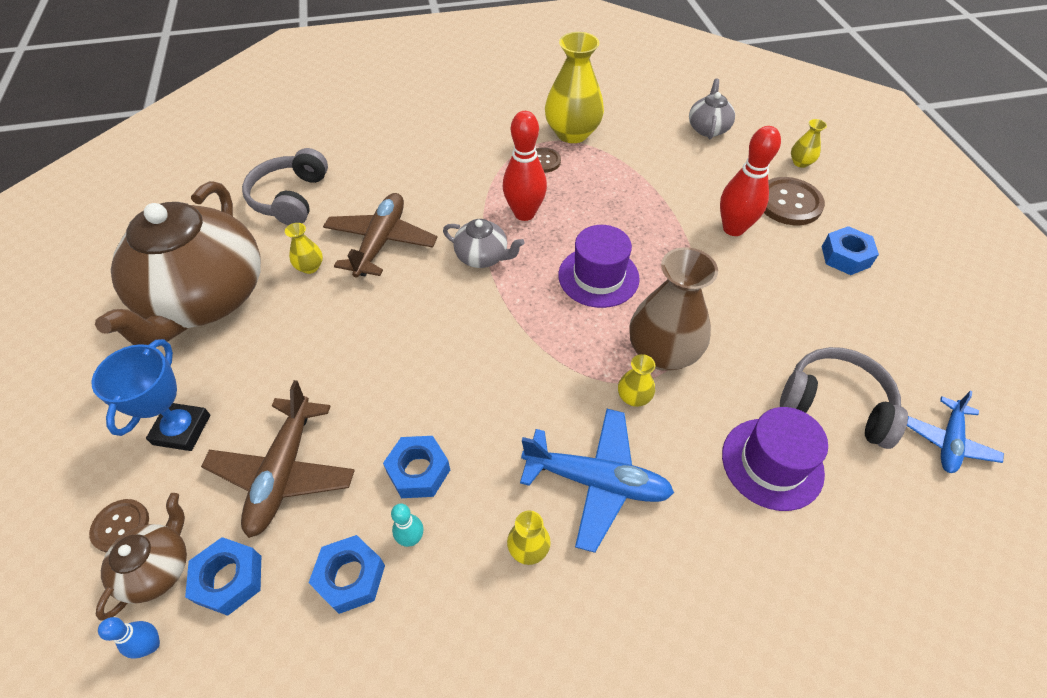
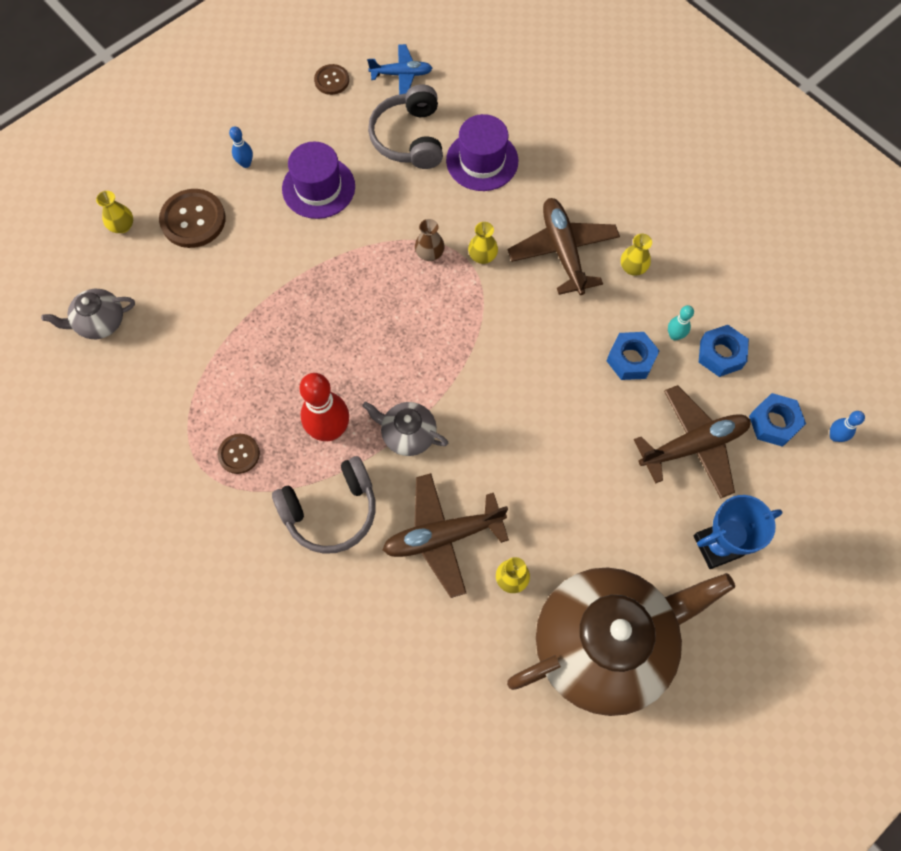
camera: 120 degrees left, 15 degrees up
(121, 526) = (800, 521): brown button -> brown button (332, 80)
(158, 568) = (801, 472): brown teapot -> none
(291, 198) = (437, 676): grey headphones -> grey headphones (331, 511)
(482, 257) = (408, 434): grey teapot -> grey teapot turned 60 degrees counterclockwise
(572, 133) = (174, 449): yellow vase -> none
(596, 481) = (563, 251): blue plane -> brown plane
(598, 277) = (376, 330): purple hat -> purple hat (318, 187)
(662, 353) = (429, 253): brown vase -> brown vase, size x0.45
(733, 228) = (254, 251): red bowling pin -> none
(845, 256) = (245, 163): blue nut -> blue bowling pin

